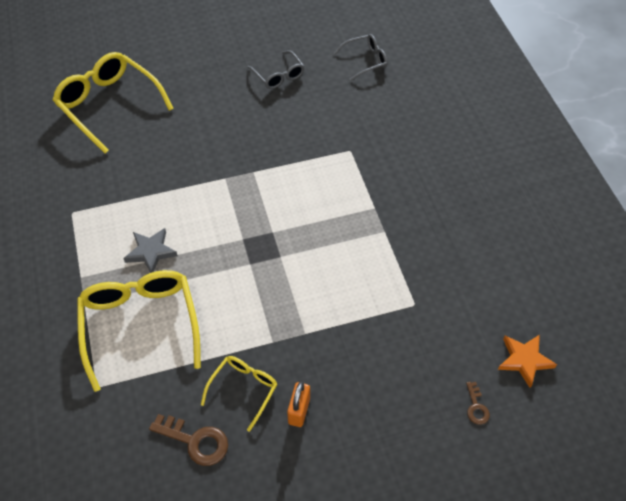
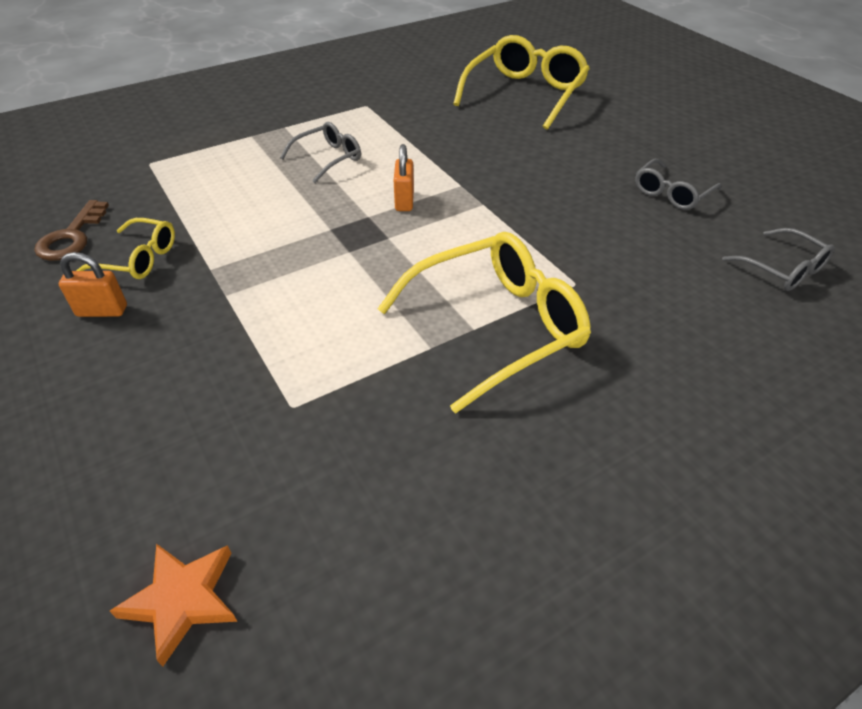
camera: 75 degrees right, 10 degrees down
(140, 325) = (227, 172): yellow glasses -> yellow glasses (496, 327)
(151, 252) = (328, 158): grey star -> grey glasses
(232, 214) = (404, 201): none -> orange padlock
(476, 407) = (83, 525): brown key -> none

